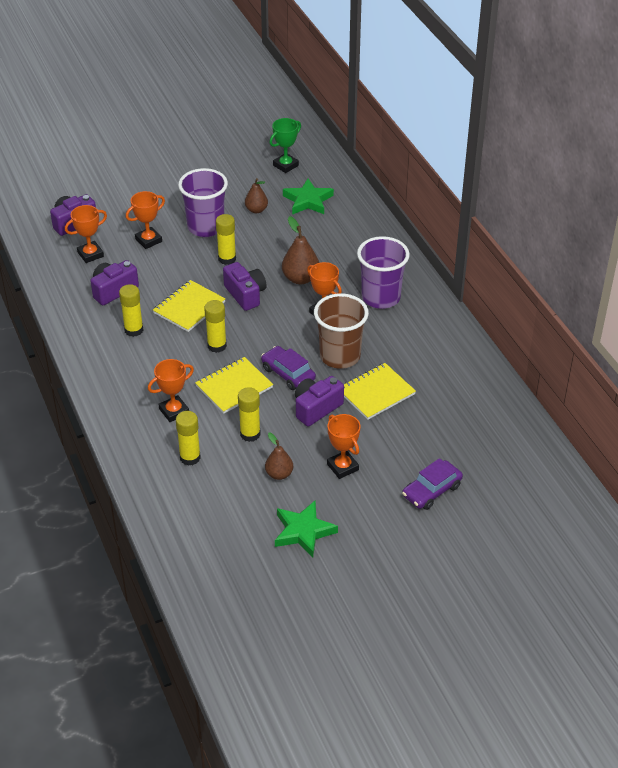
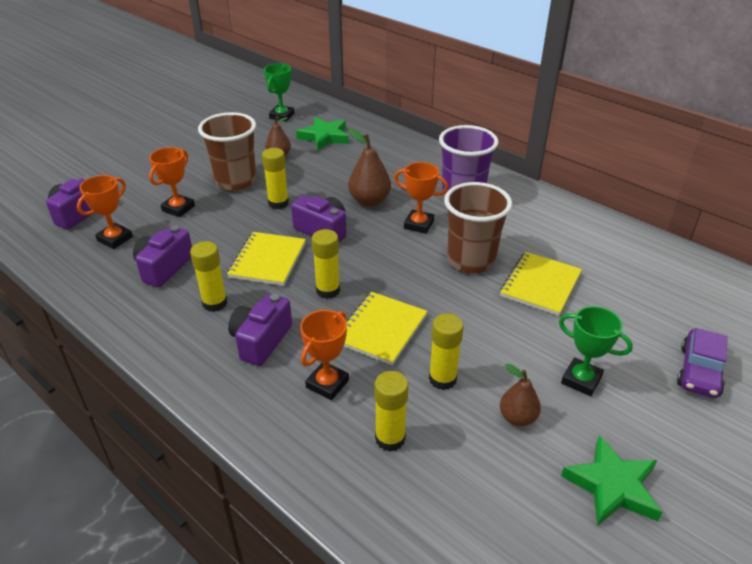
camera: 25 degrees left, 5 degrees down
(206, 227) = (235, 182): purple cup -> brown cup
(288, 374) = (431, 295): purple car -> none
(316, 408) = (493, 322): purple camera -> purple camera (261, 341)
(342, 467) = (581, 380): orange trophy -> green trophy

